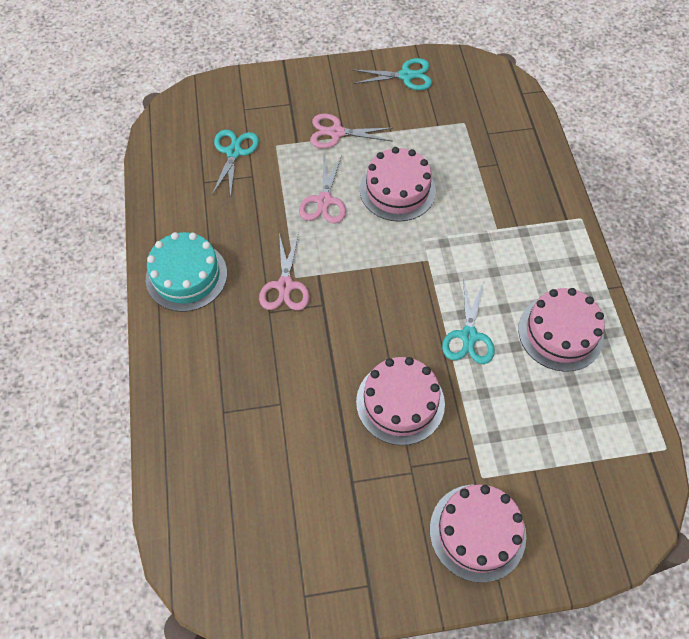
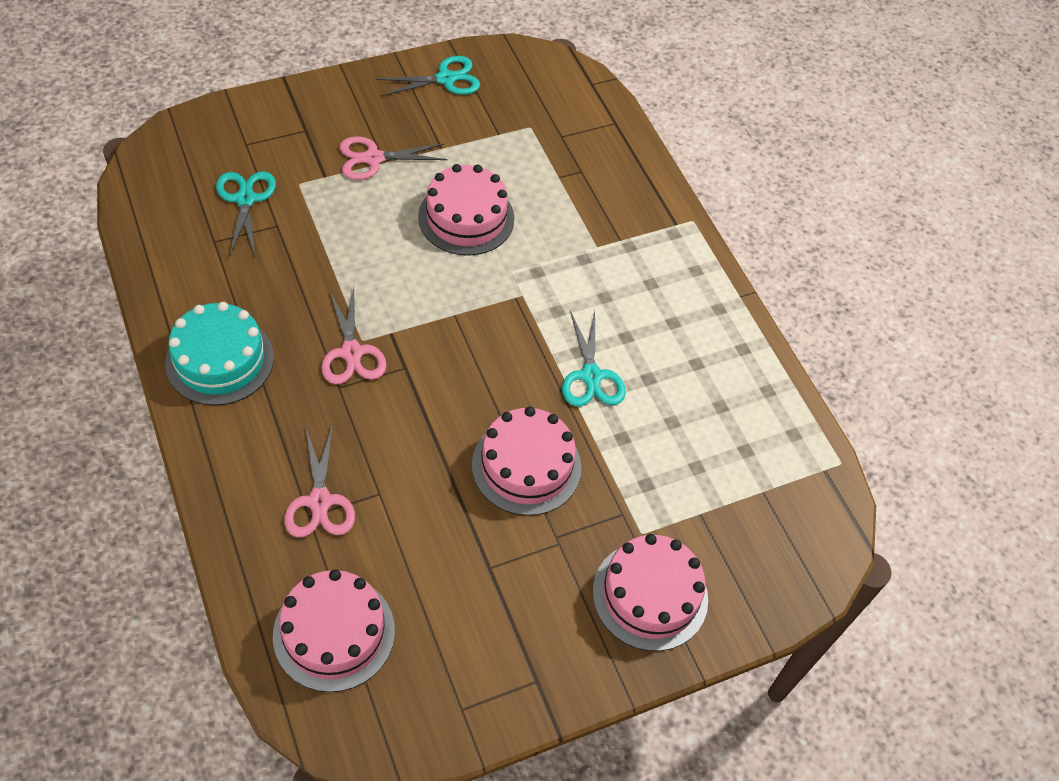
camera: 20 degrees left, 5 degrees down
(324, 201) = (377, 243): pink scissors -> pink scissors (320, 502)
(560, 332) = (696, 354): pink cake -> pink cake (334, 633)

